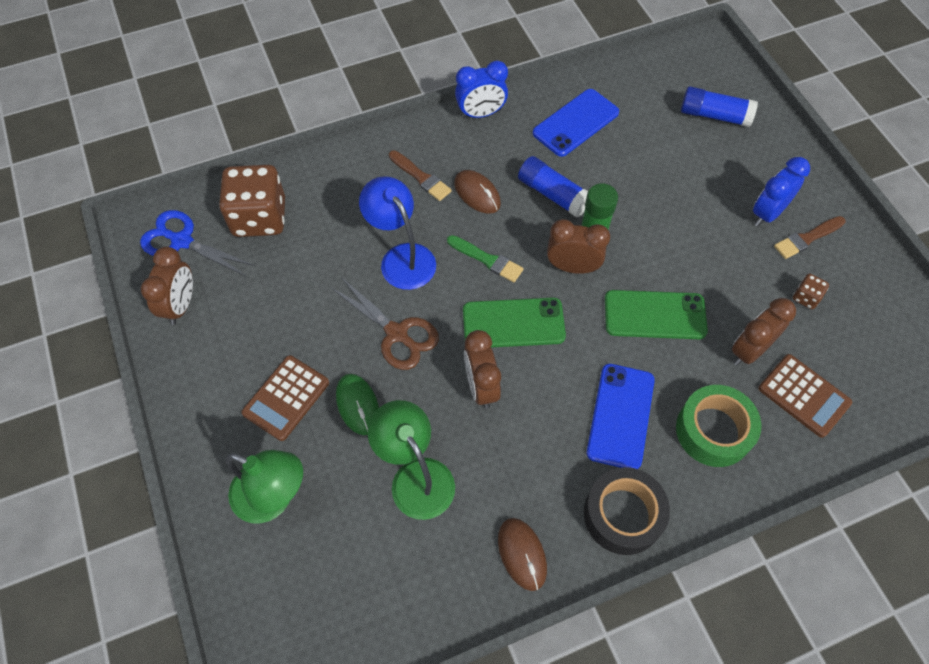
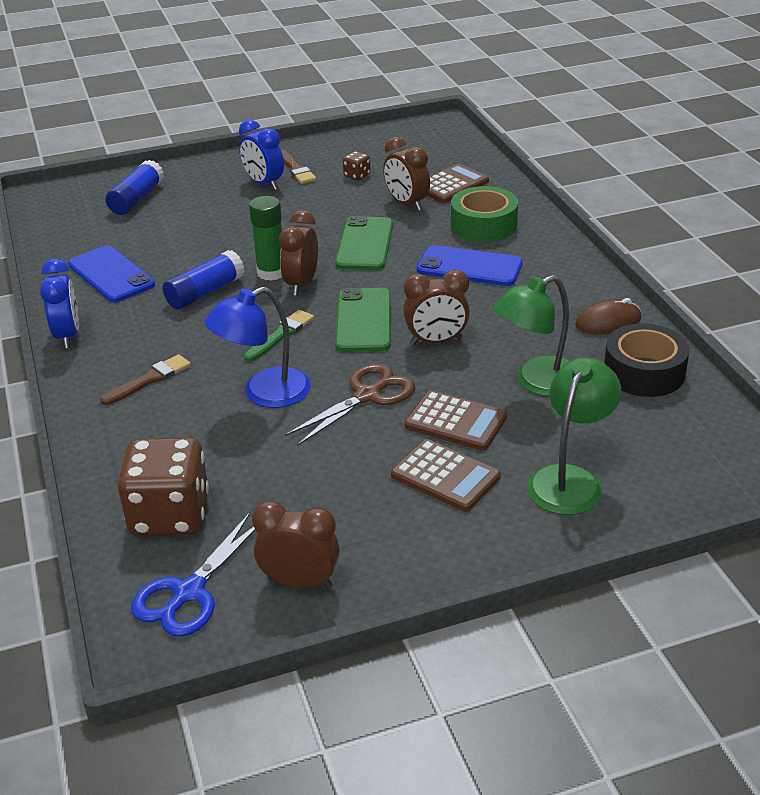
camera: 85 degrees left, 25 degrees down
(357, 405) = (455, 422): green mouse -> brown calculator
(477, 194) = (188, 340): brown mouse -> none
(623, 515) = (564, 271): black tape -> black tape (644, 372)

